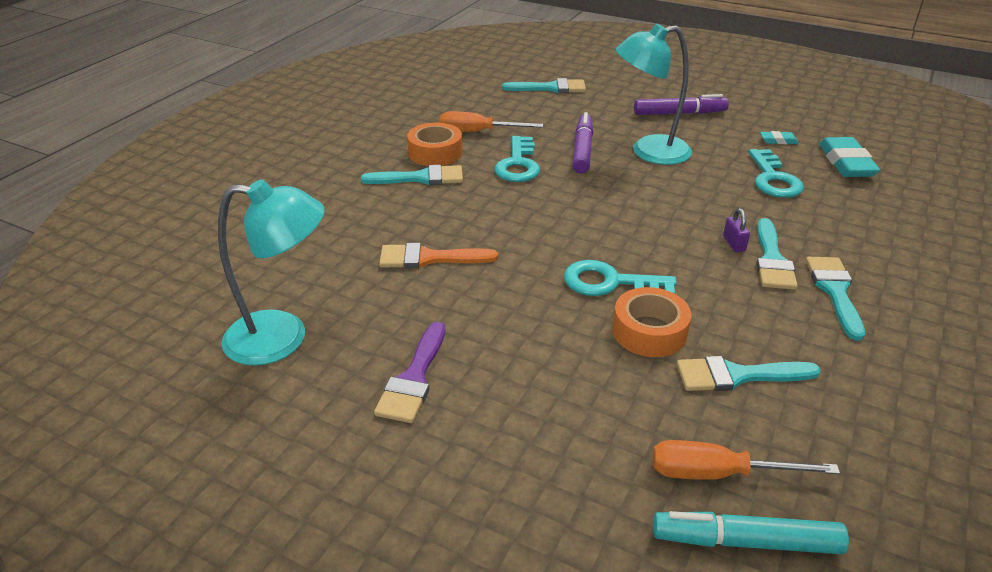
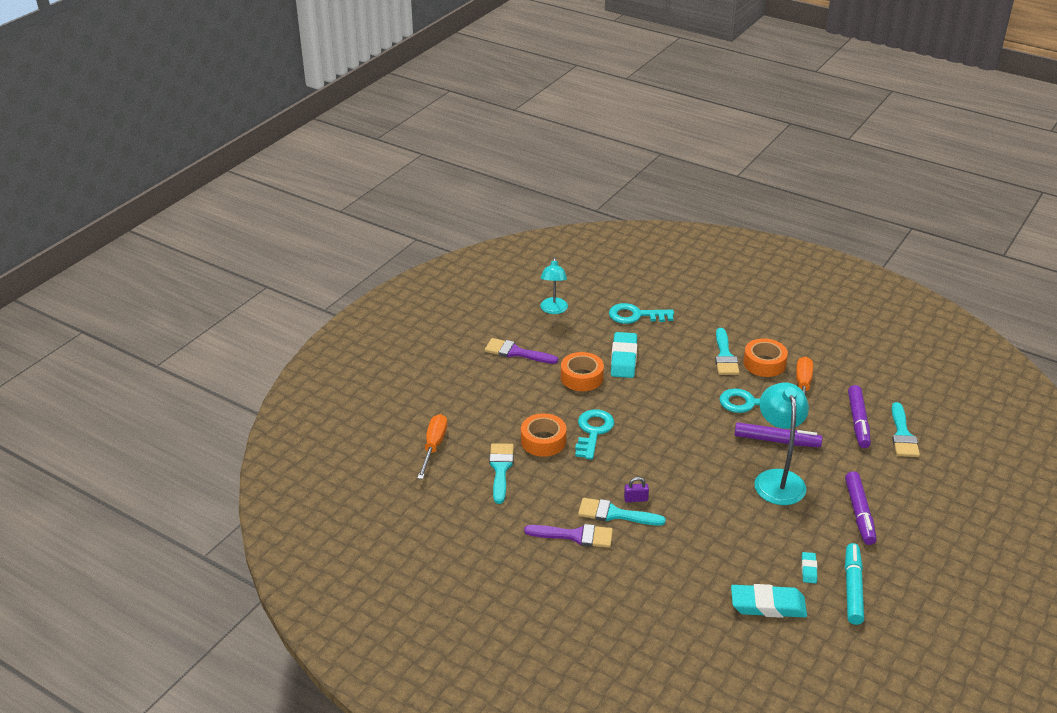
camera: 95 degrees right, 0 degrees up
(283, 338) = (553, 310): turquoise lamp -> turquoise lamp, size x0.64
(429, 258) = (624, 359): orange brush -> turquoise eraser
(480, 298) = (582, 377): none -> orange tape
(534, 107) = (858, 421): none -> purple marker
(747, 542) = (394, 447): turquoise marker -> turquoise marker (852, 589)
(773, 179) = (734, 546): turquoise key -> turquoise key (635, 315)
(835, 291) = (575, 536): turquoise brush -> purple brush

